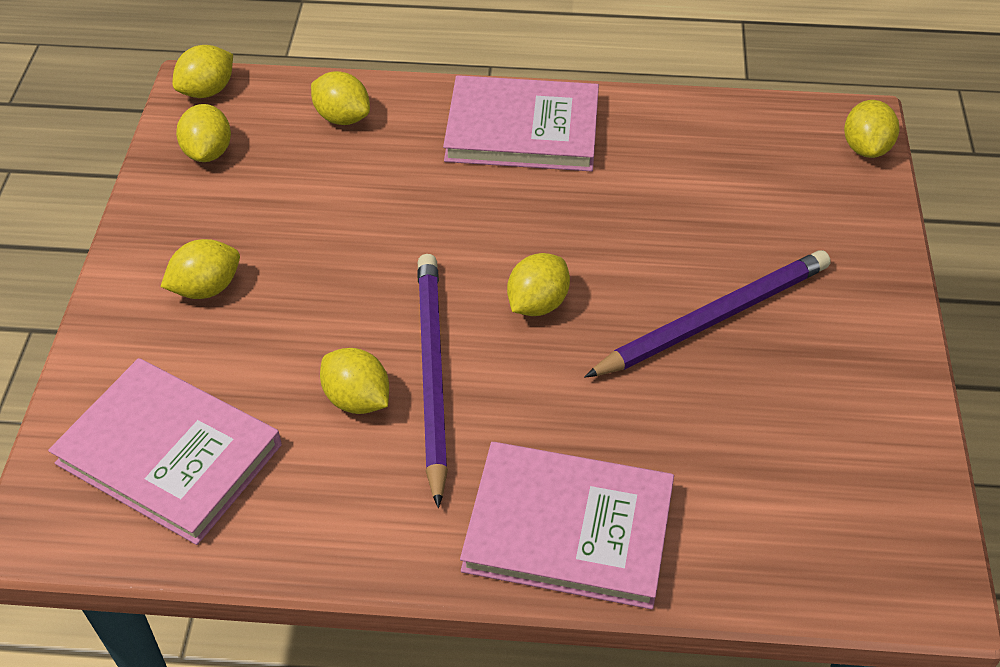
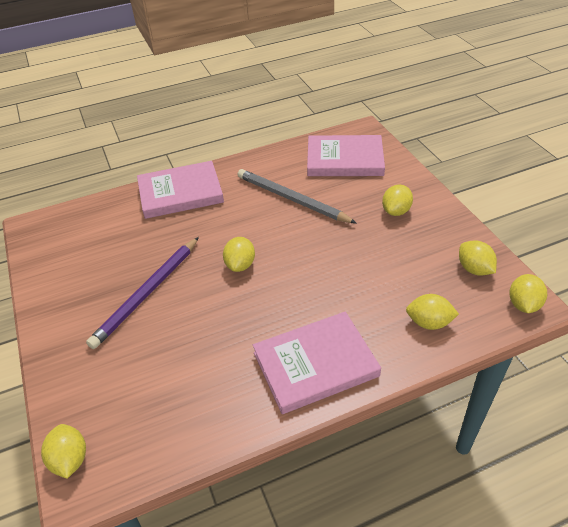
camera: 155 degrees right, 5 degrees down
(357, 399) = (292, 199): yellow lemon -> grey pencil
(431, 374) = (268, 219): purple pencil -> none

